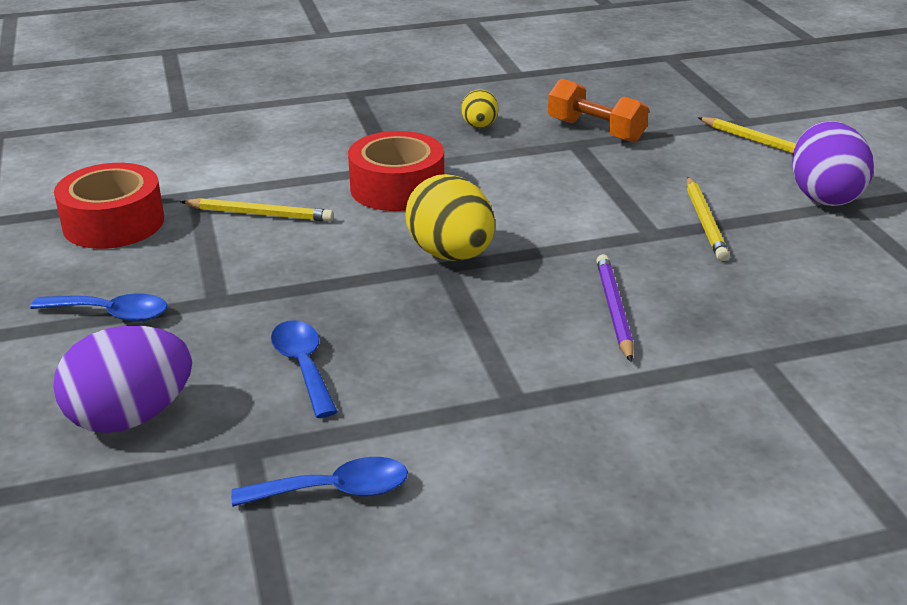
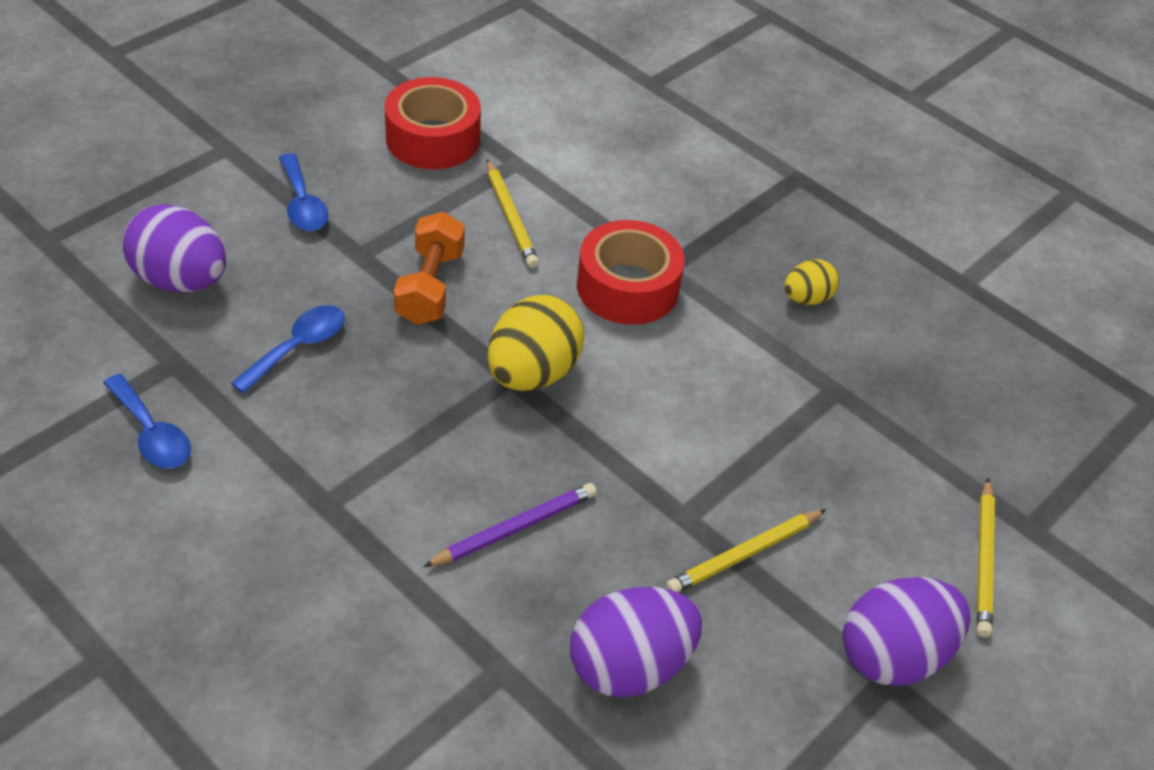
camera: 55 degrees right, 15 degrees up
(595, 131) = (881, 396): orange dumbbell -> orange dumbbell (430, 286)
(783, 298) = (629, 666): none -> purple egg

